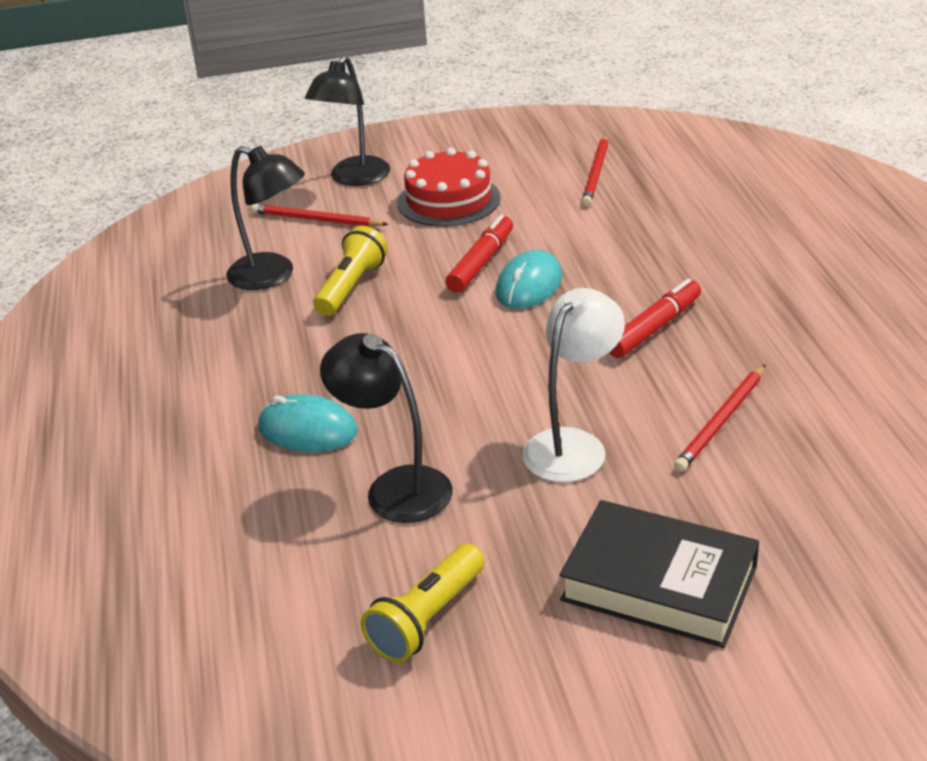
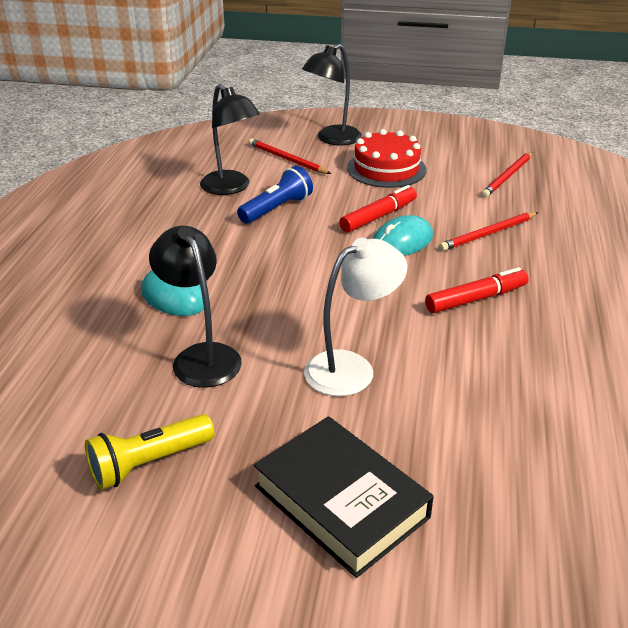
camera: 20 degrees right, 0 degrees up
(351, 287) = (276, 209): yellow flashlight -> blue flashlight
(722, 421) = (482, 387): red pencil -> red pencil (488, 234)

